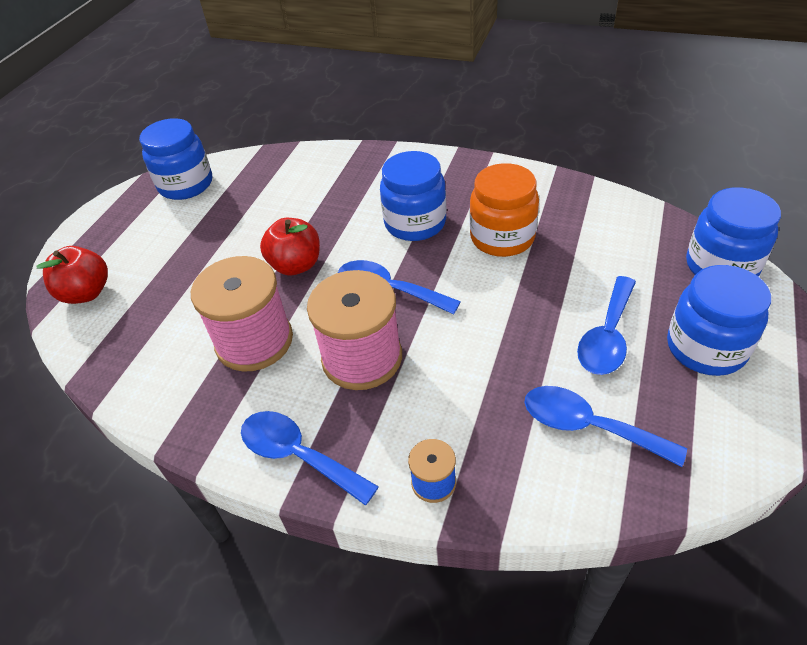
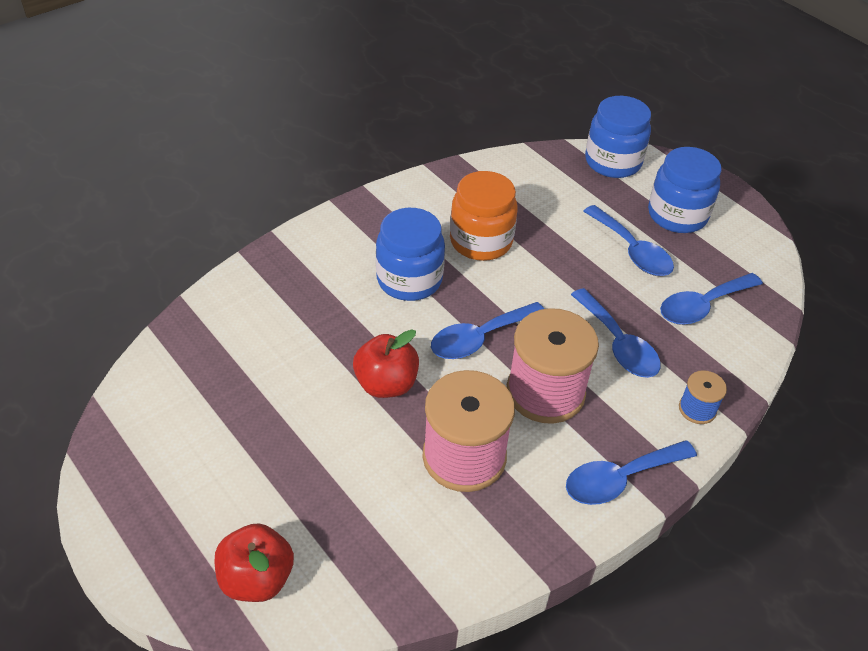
camera: 65 degrees left, 0 degrees up
(186, 185) = (147, 420): blue jar -> none
(466, 382) = (618, 344): none -> blue spoon

